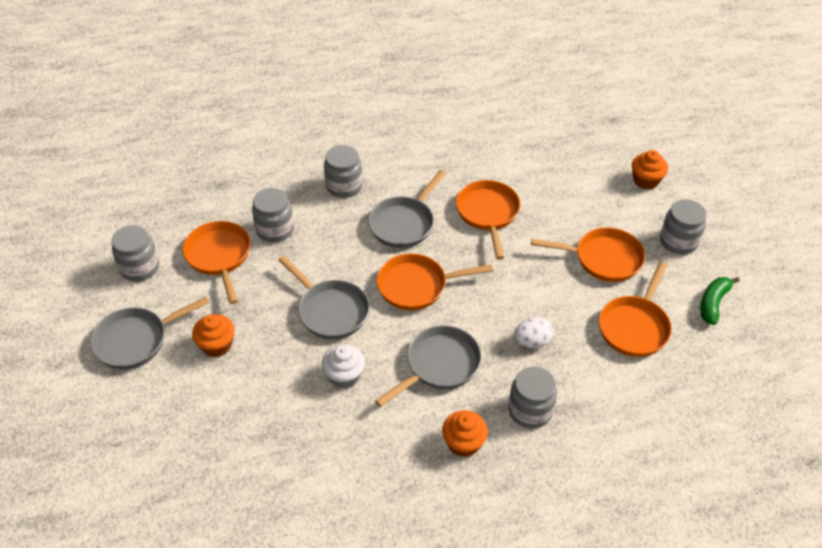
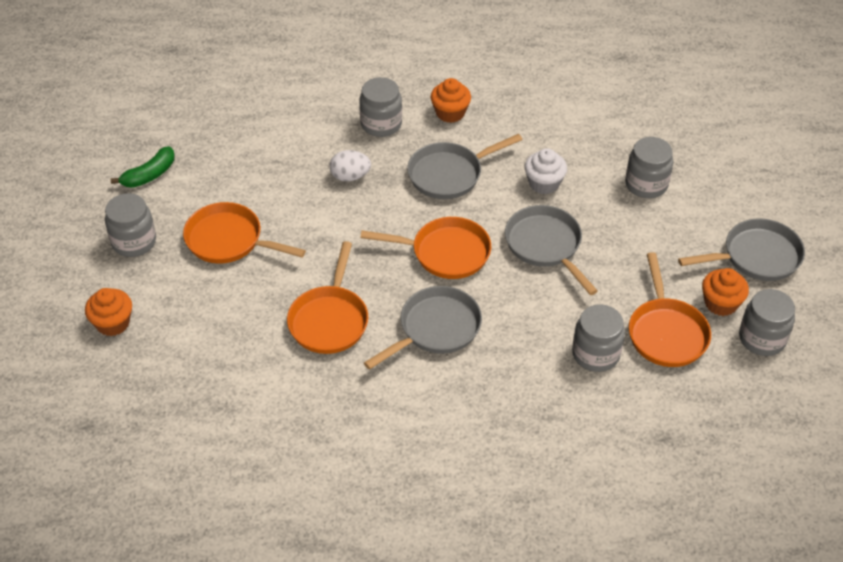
camera: 165 degrees left, 0 degrees up
(217, 345) = (670, 235): orange cupcake -> orange cupcake (721, 303)
(344, 186) = (497, 398): grey jar -> grey jar (646, 184)
(634, 326) = (242, 170): orange pan -> none

